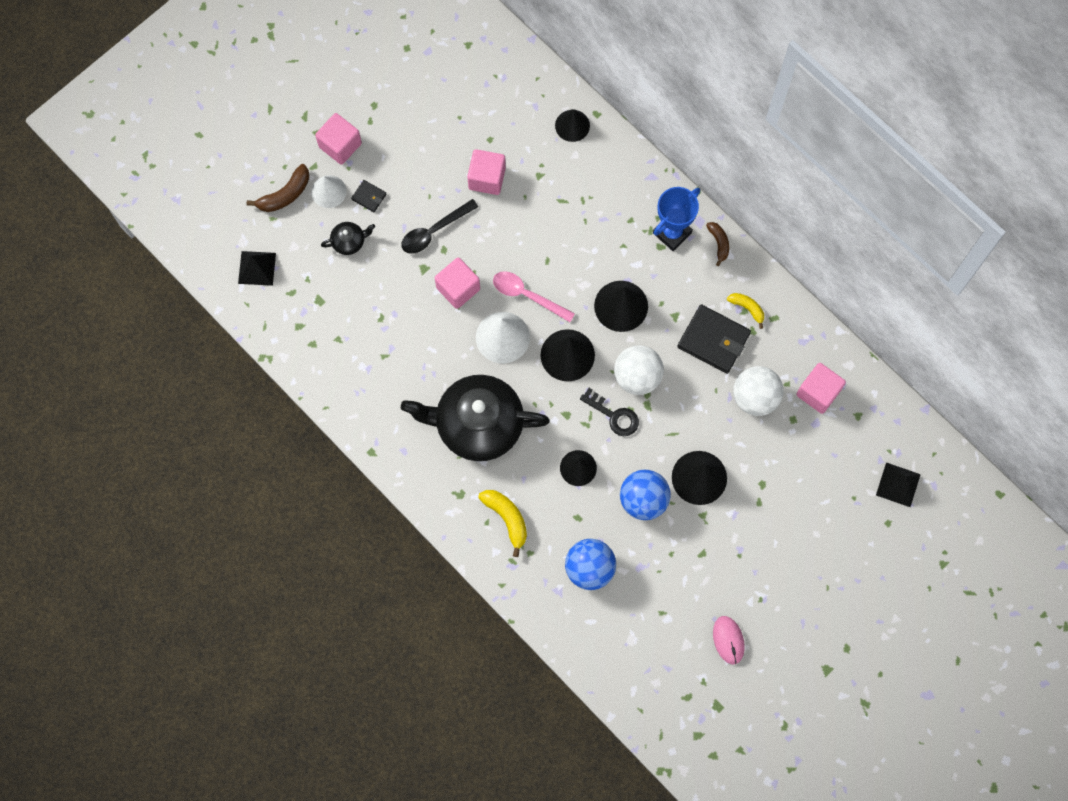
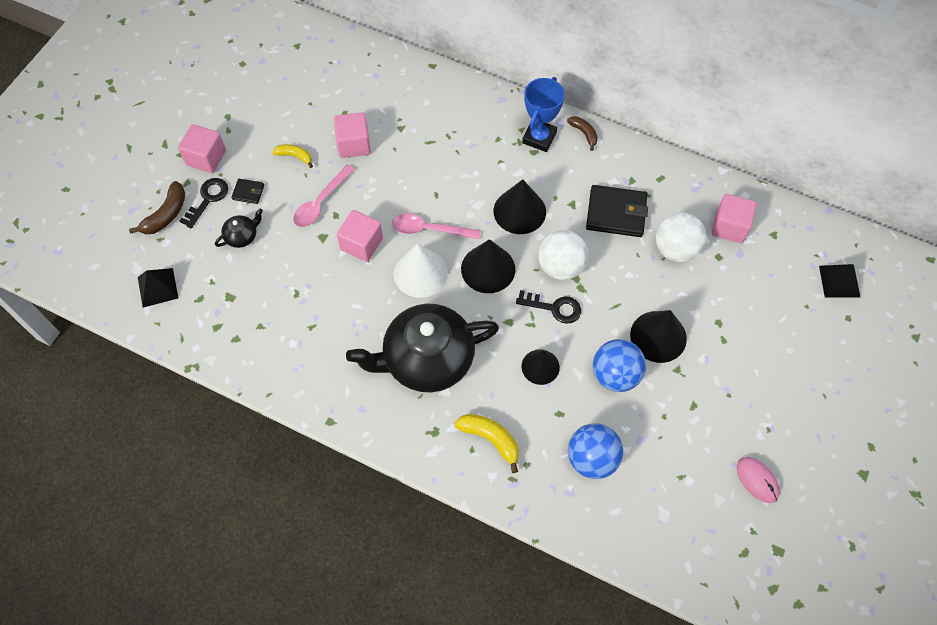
camera: 20 degrees left, 10 degrees down
(328, 191) = (208, 199): white cone -> black key
(434, 231) = (320, 202): black spoon -> pink spoon
(572, 125) = (414, 80): black cone -> none
(747, 308) = (633, 178): yellow banana -> yellow banana (295, 156)

